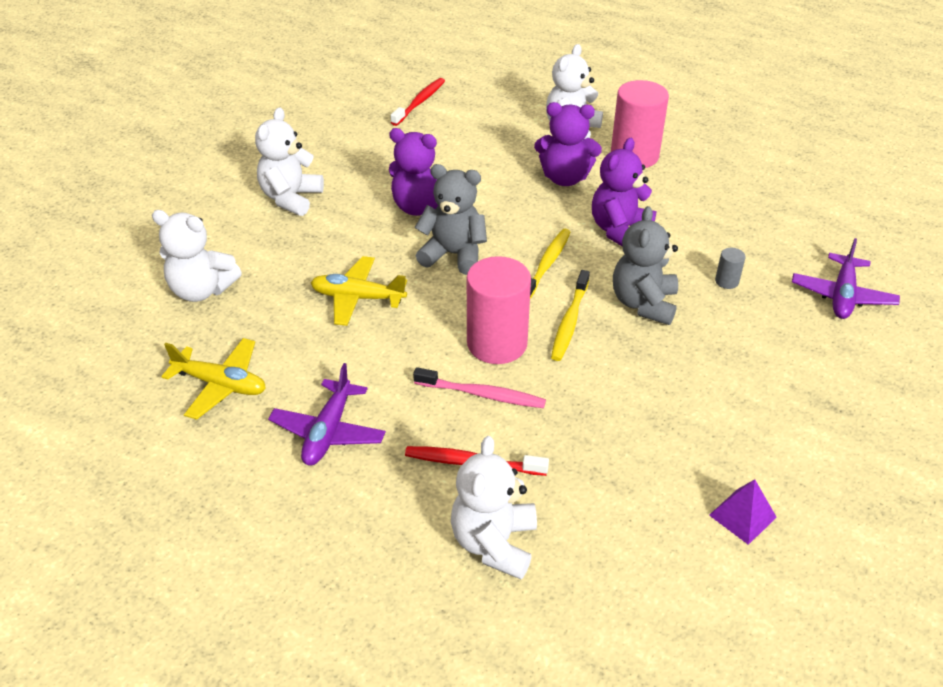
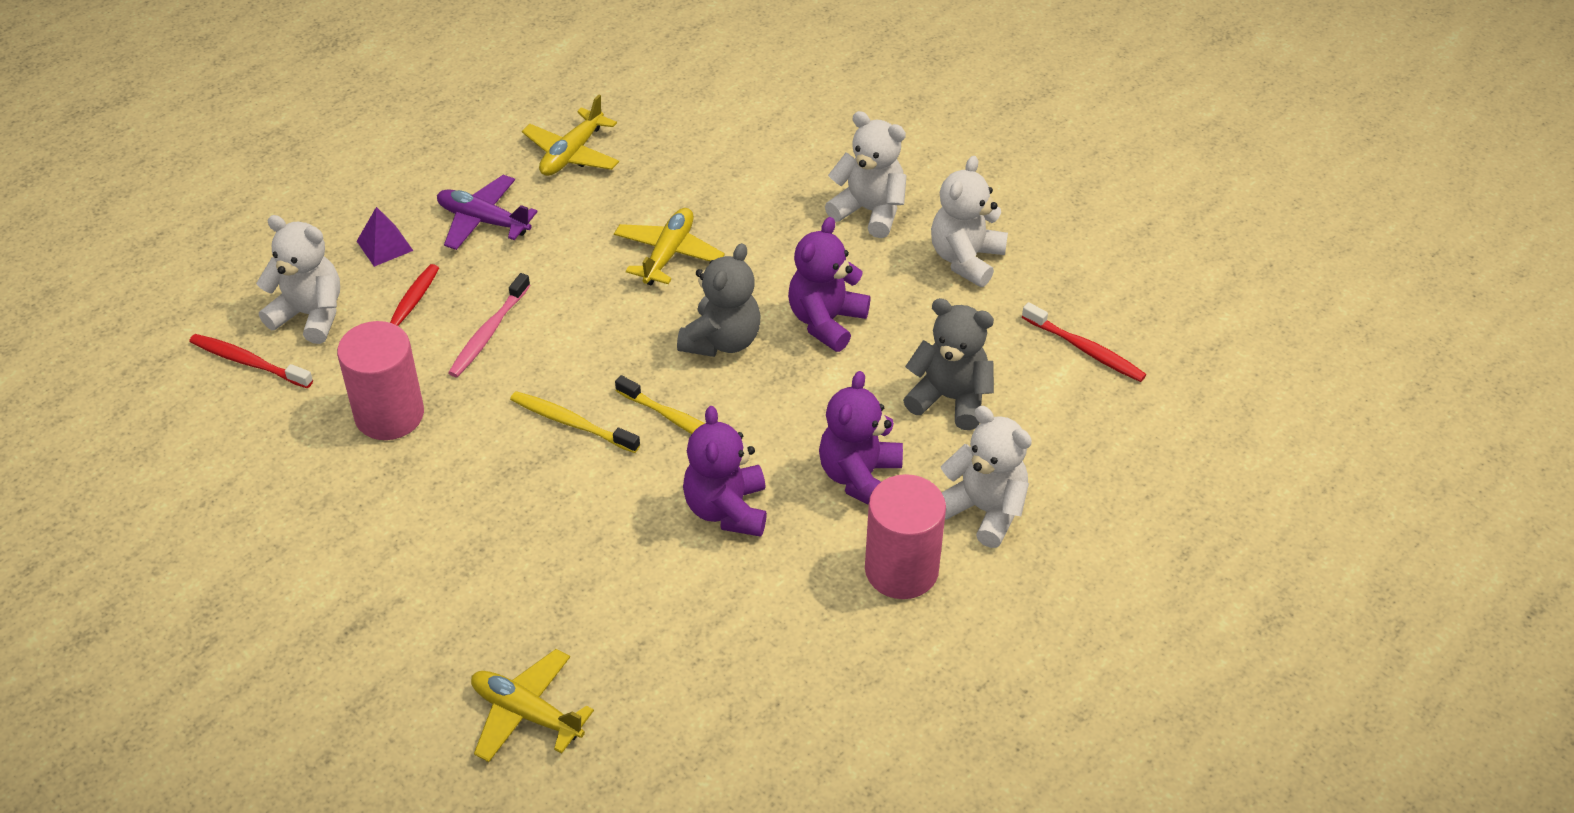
camera: 100 degrees right, 5 degrees up
(202, 290) = (717, 141): white teddy bear -> white teddy bear (966, 259)
(497, 343) = (558, 355): pink cylinder -> pink cylinder (389, 415)
(577, 578) = (248, 362): none -> red toothbrush
(620, 231) = (727, 509): purple teddy bear -> purple teddy bear turned 135 degrees counterclockwise
(643, 303) = (579, 498): grey teddy bear -> grey teddy bear (950, 398)
(726, 281) = (593, 594): grey cylinder -> none
(742, 516) = (254, 497): purple pyramid -> purple pyramid (384, 245)
(842, 295) = (526, 713): purple plane -> yellow plane

